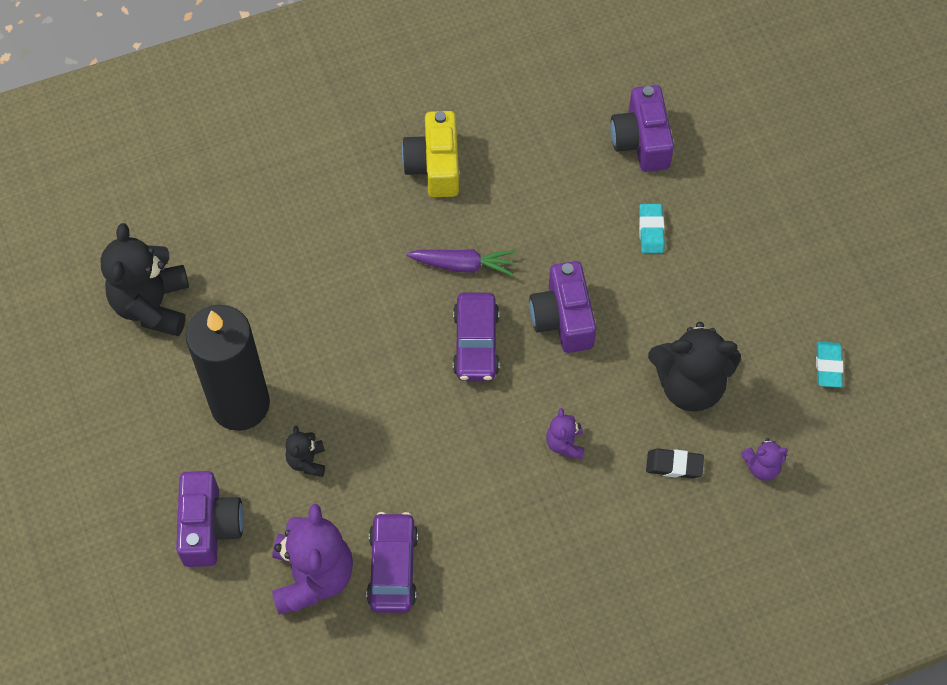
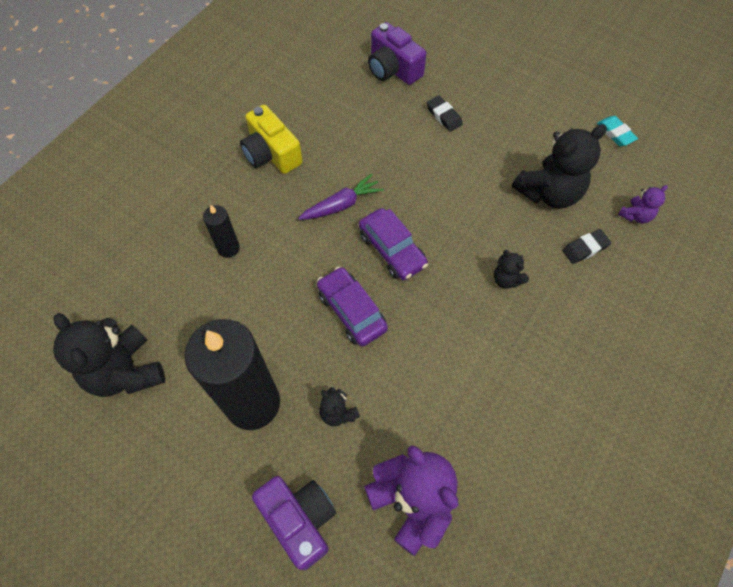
camera: 35 degrees left, 0 degrees up
(321, 243) = (228, 248): none -> black candle
(392, 567) = (465, 450): purple car -> purple car (351, 311)
(563, 318) = (435, 199): purple camera -> none
(565, 444) = (506, 279): purple teddy bear -> black teddy bear
(651, 231) = (443, 116): turquoise eraser -> black eraser

